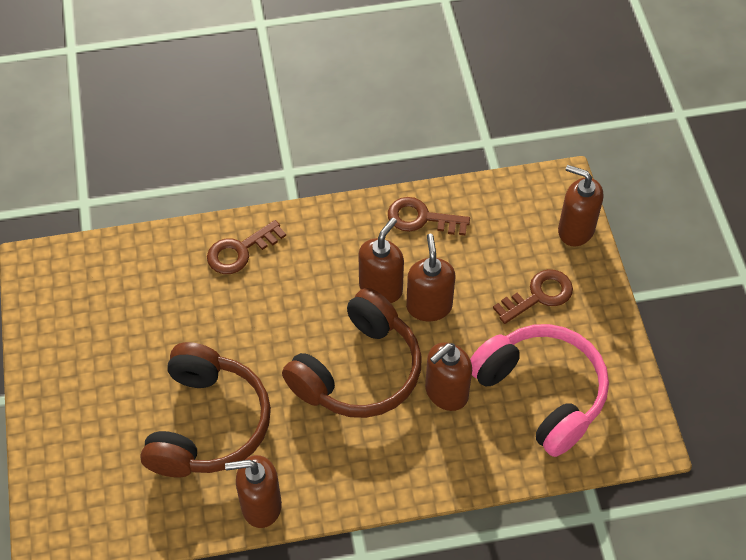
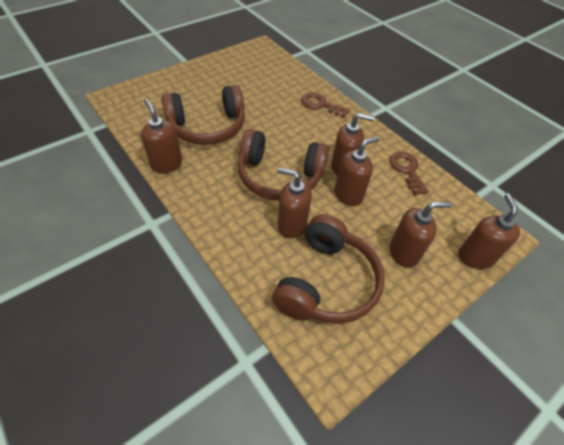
camera: 60 degrees right, 5 degrees down
(539, 295) = (404, 253): brown key -> brown soap dispenser
(541, 393) = (327, 282): pink headphones -> brown headphones

